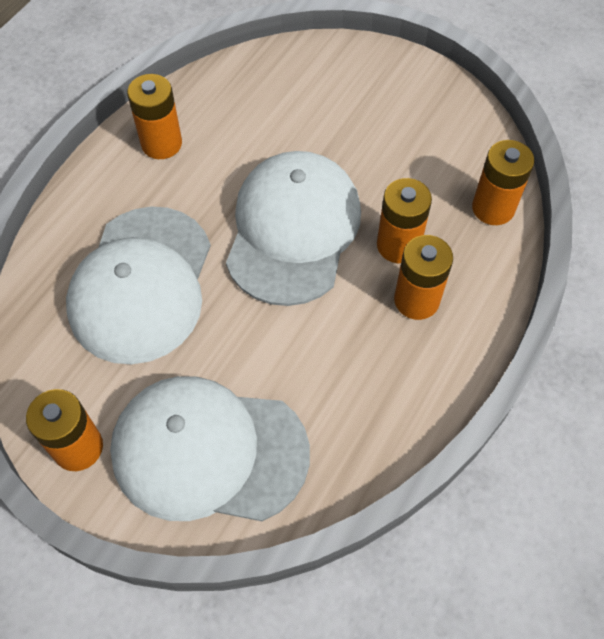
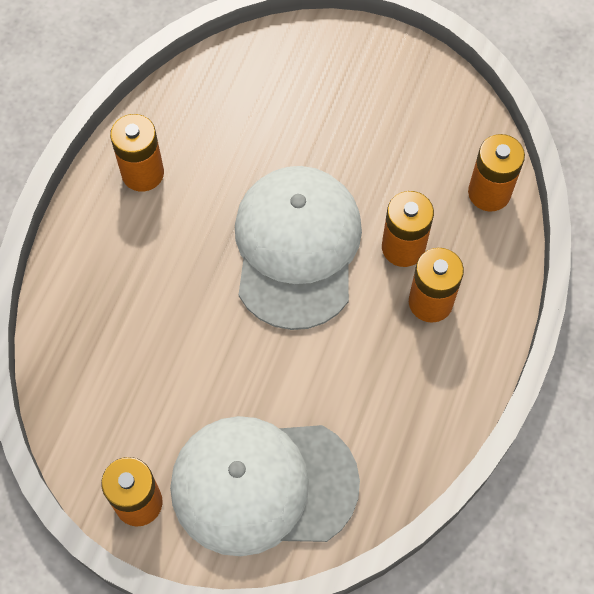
camera: 10 degrees left, 5 degrees up
(141, 284) = (159, 330): white cap -> none

